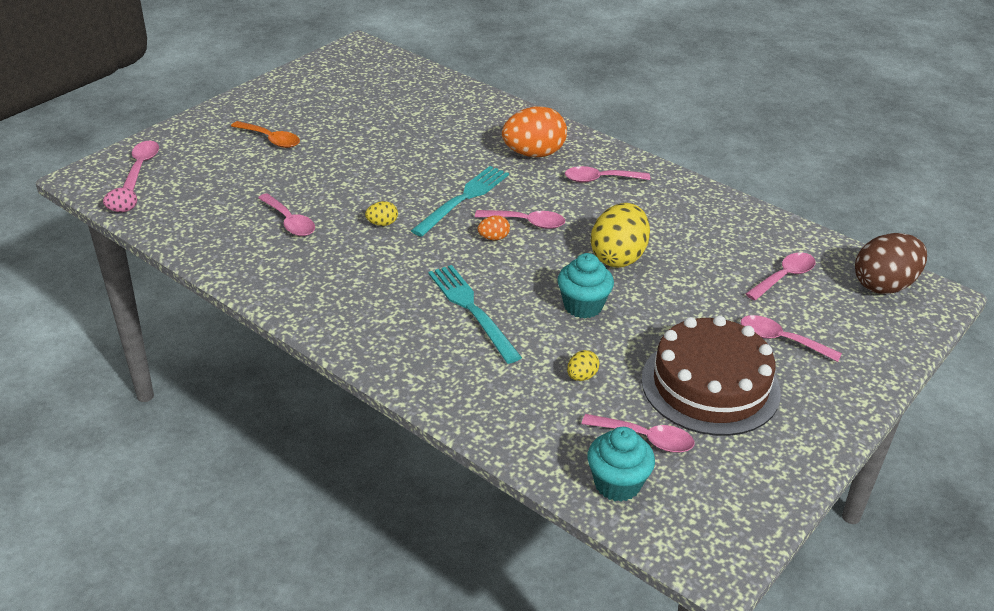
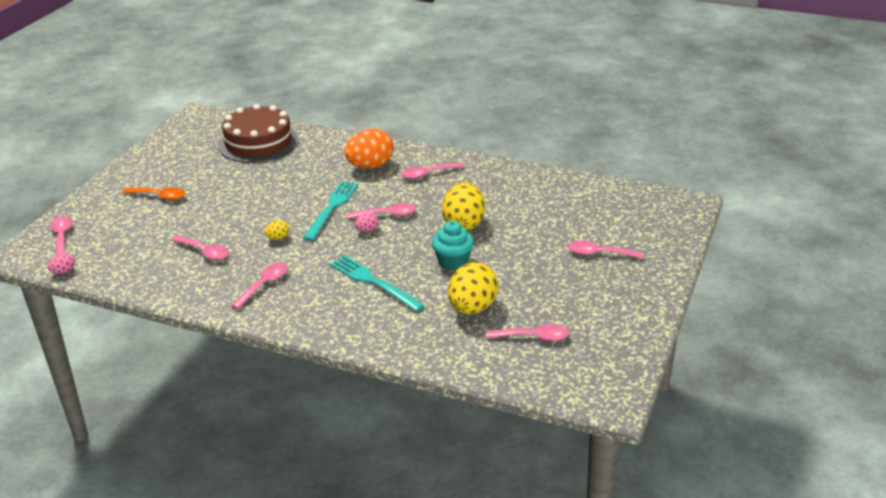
camera: 15 degrees left, 5 degrees down
(493, 238) = (367, 230): orange egg -> pink egg
(581, 376) = (472, 308): yellow egg -> yellow egg, size x2.23
(617, 484) = (527, 370): turquoise cupcake -> none
(710, 385) = (563, 293): brown cake -> brown cake (258, 143)
(784, 277) = (585, 212): pink spoon -> pink spoon (264, 285)
(884, 285) = (653, 203): brown egg -> none

